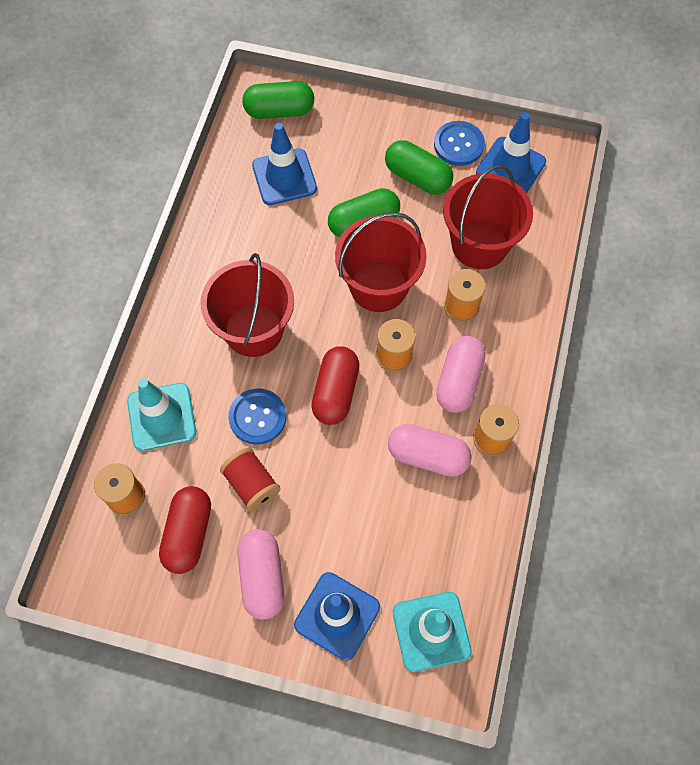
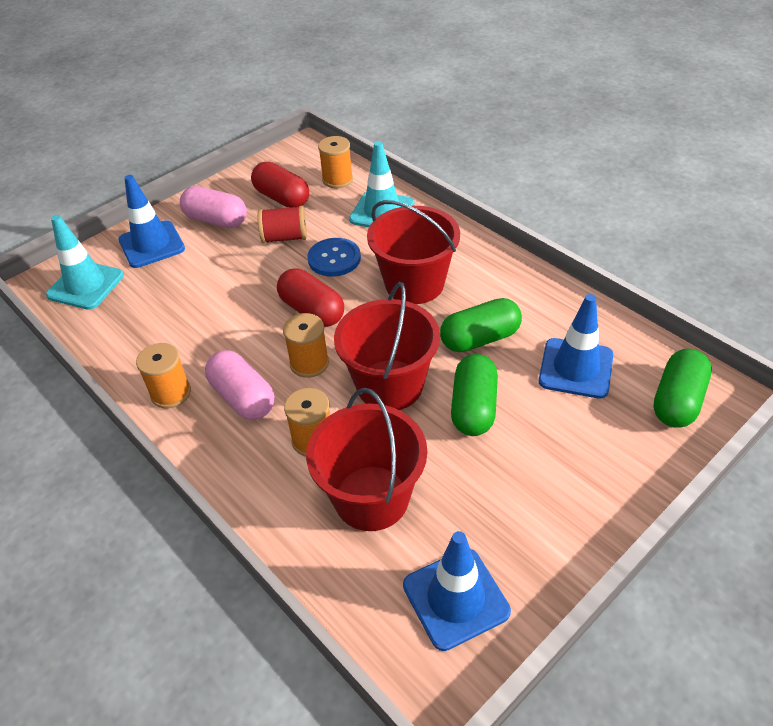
camera: 125 degrees right, 20 degrees down
(417, 177) = (503, 486): green capsule -> green capsule (480, 339)
(427, 456) = (202, 343): pink capsule -> none
(458, 144) = (528, 557): blue button -> none

